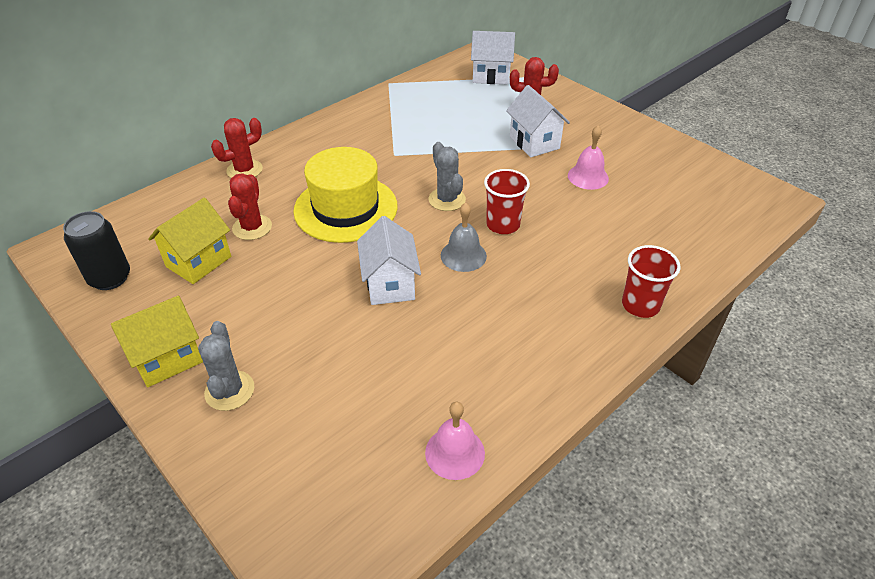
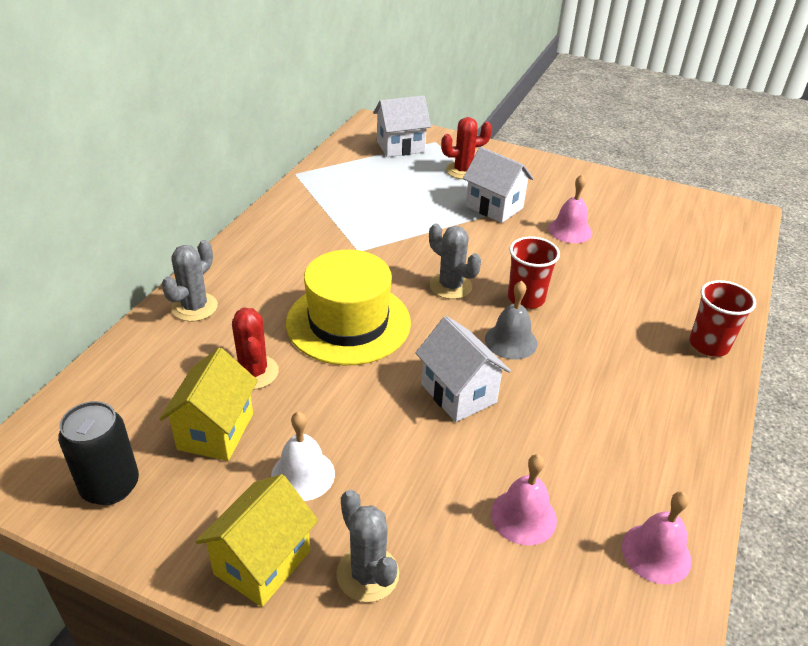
camera: 25 degrees left, 5 degrees down
(235, 309) = (303, 474): none -> white bell
(244, 170) = (194, 307): red cactus -> grey cactus
(370, 390) = (523, 516): none -> pink bell

